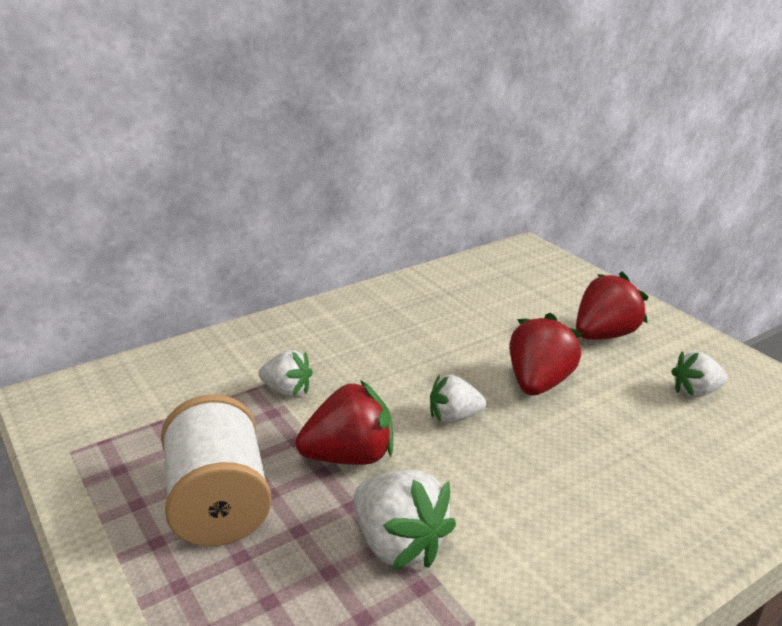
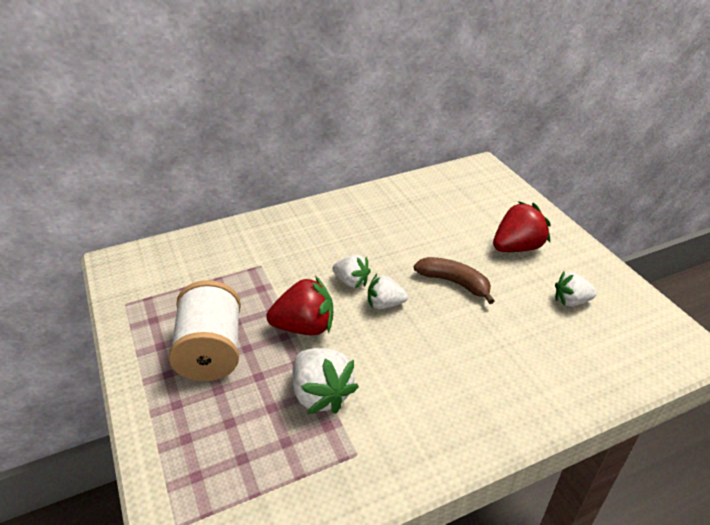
camera: 10 degrees right, 10 degrees up
(287, 390) = (274, 272): white strawberry -> white strawberry (351, 282)
(538, 383) = (454, 283): red strawberry -> brown banana

